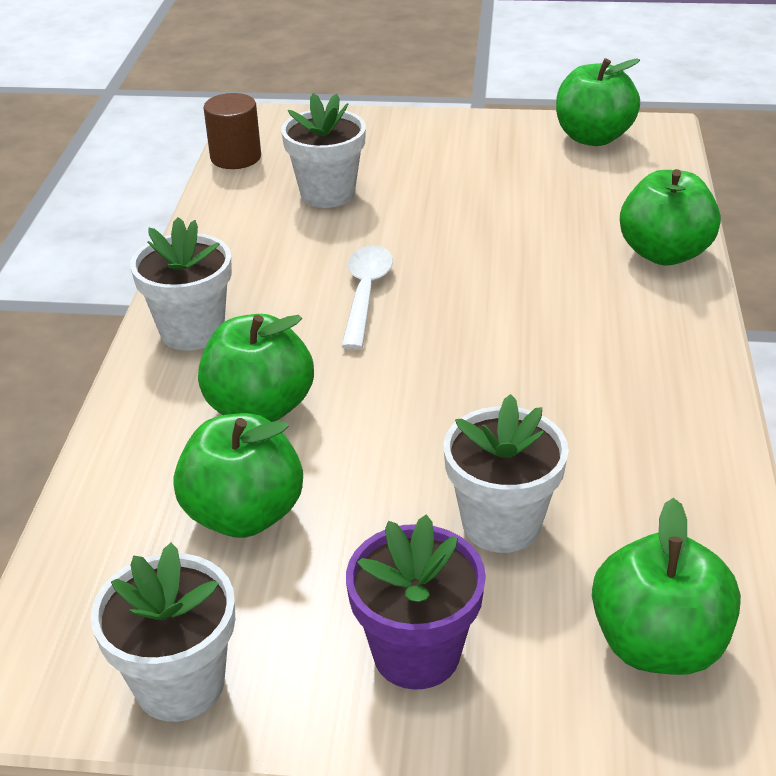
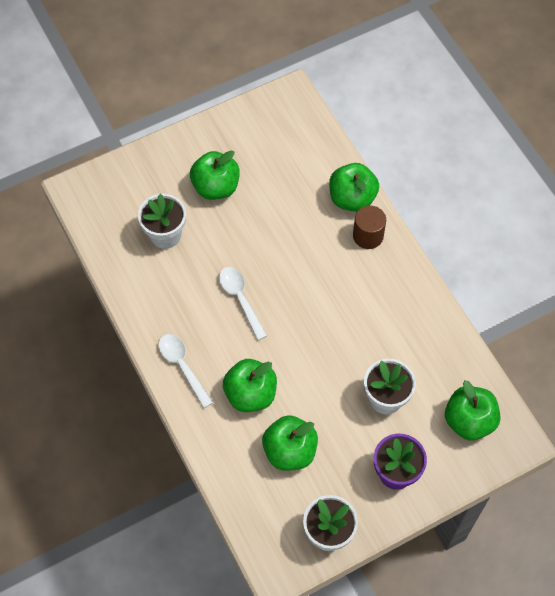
camera: 35 degrees left, 25 degrees up
(192, 331) = (182, 366): white flower pot -> white spoon
(236, 157) = (92, 229): brown cylinder -> brown cylinder (368, 236)
(593, 137) = (264, 118): green apple -> green apple (216, 187)

